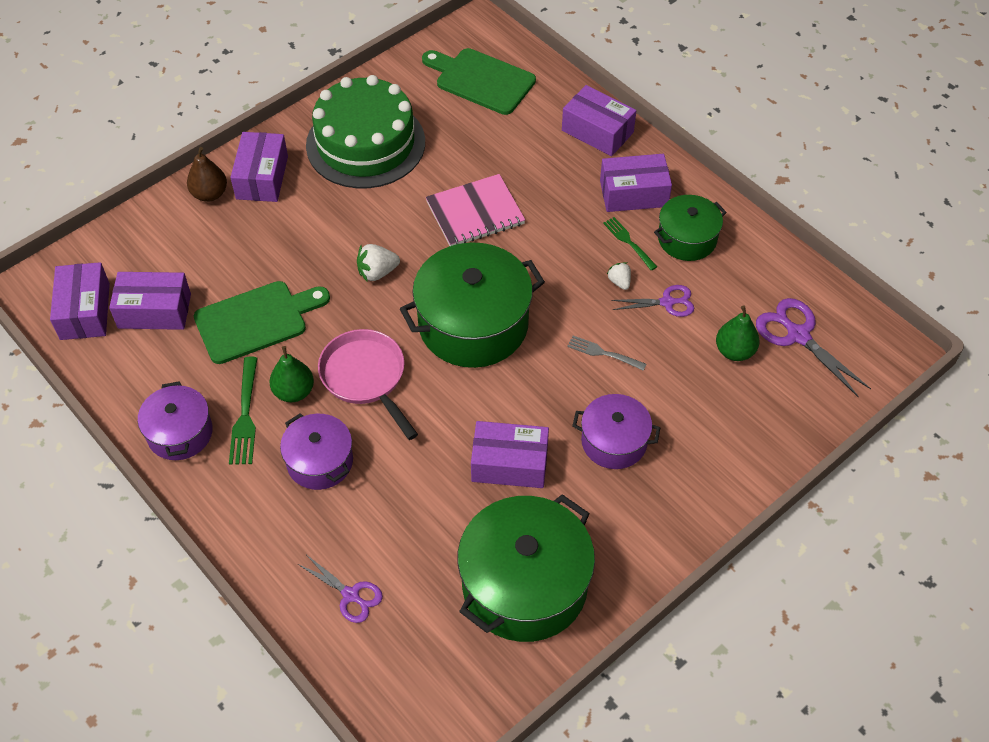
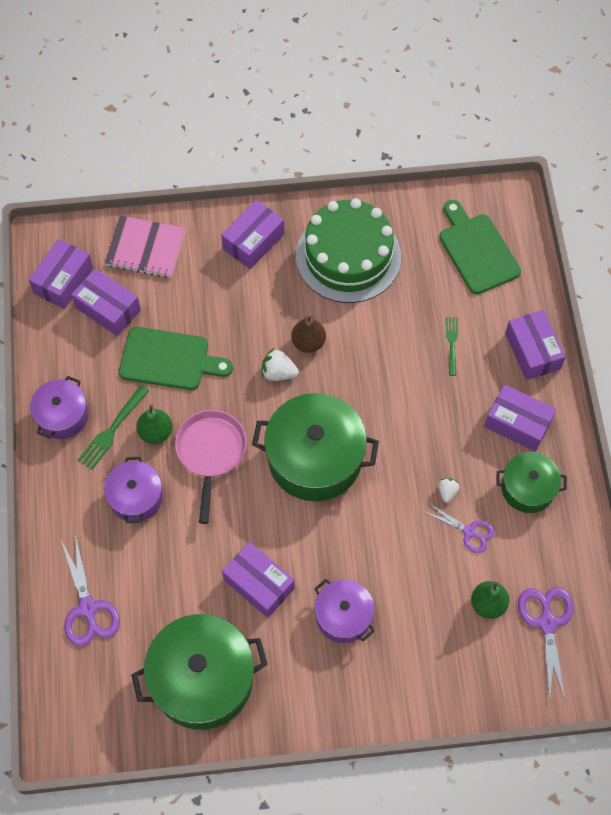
camera: 35 degrees right, 10 degrees up
(210, 194) = (208, 234): brown pear -> brown pear (308, 342)
(350, 595) = (88, 608): purple scissors -> purple scissors, size x1.56
(475, 213) = (384, 366): pink notebook -> pink notebook (145, 248)
(604, 353) = (390, 542): grey fork -> none
(629, 242) = (481, 463): green fork -> green fork (452, 344)

